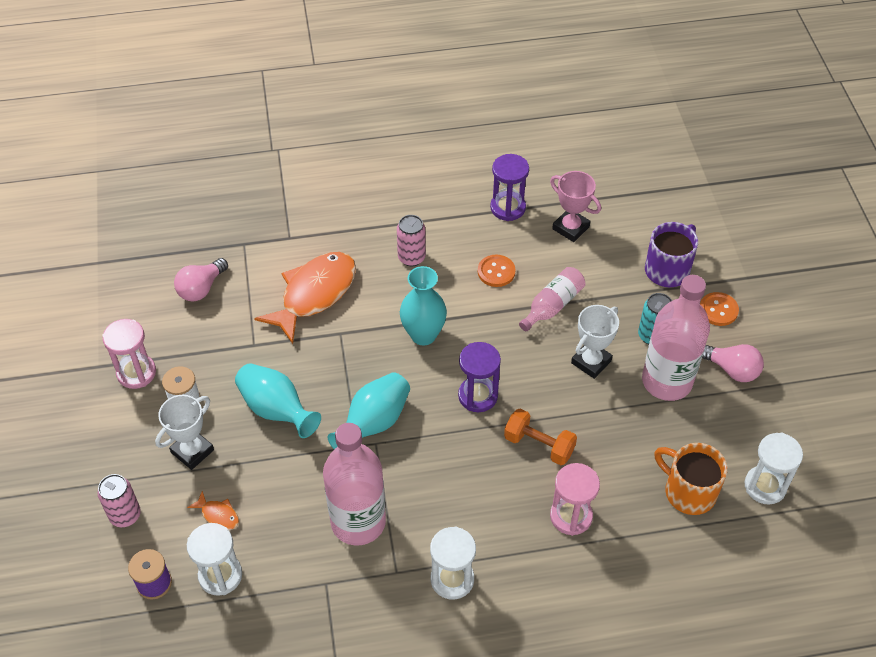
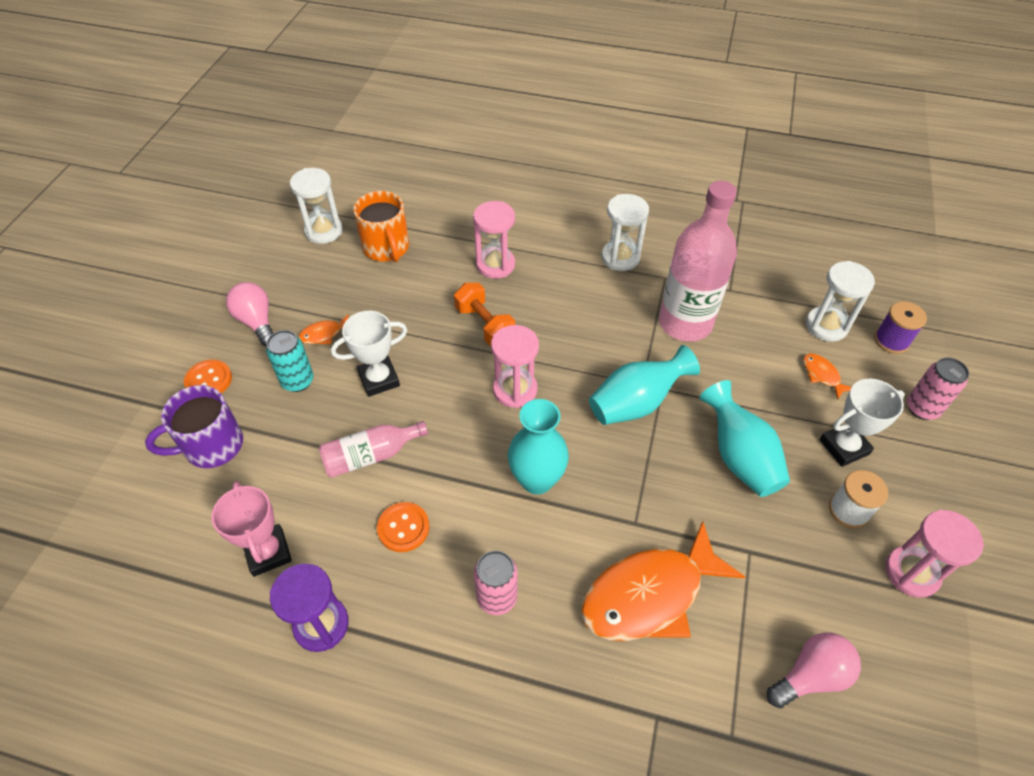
camera: 155 degrees left, 0 degrees up
(478, 396) = (515, 390): purple hourglass -> pink hourglass
(667, 381) = (324, 334): pink bottle -> orange fish

